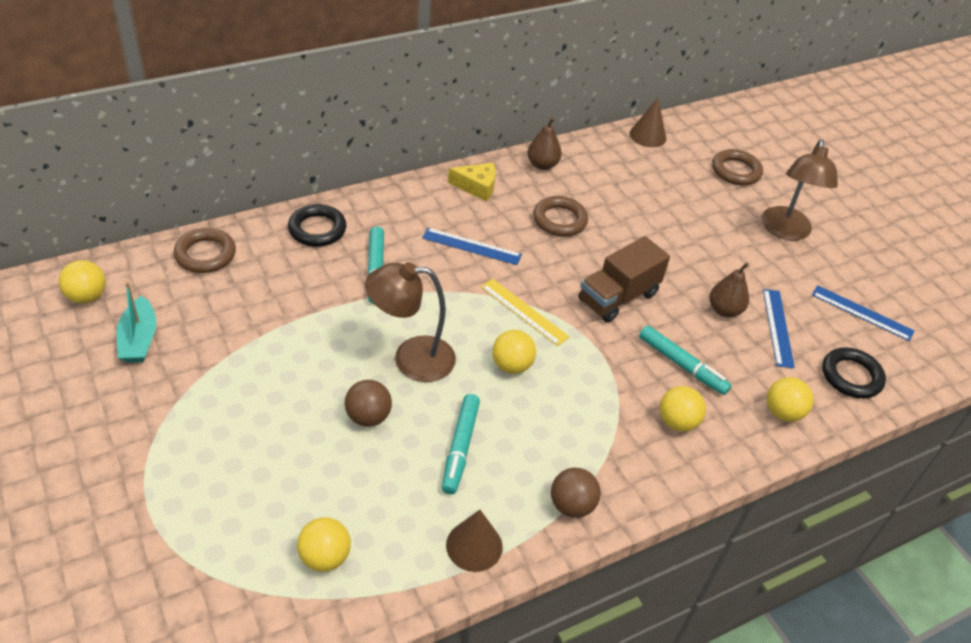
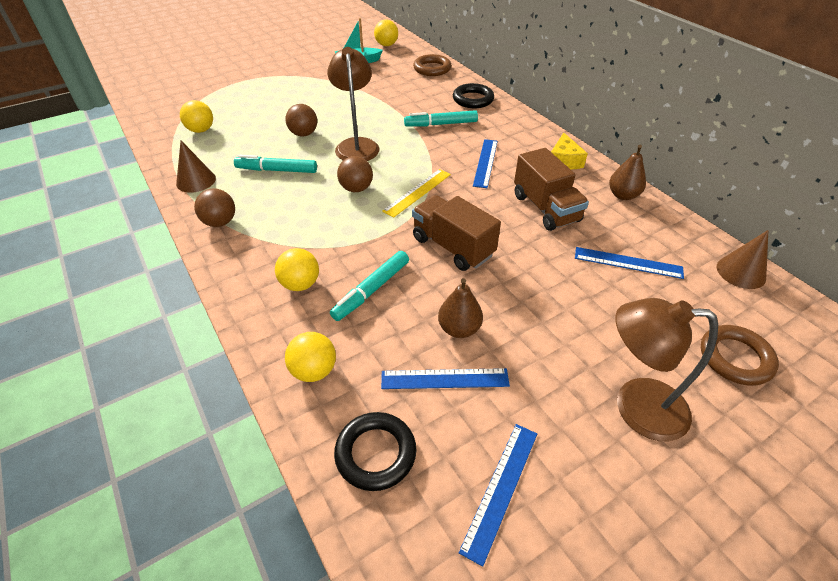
camera: 90 degrees right, 0 degrees up
(511, 365) = (356, 189): yellow ball -> brown ball
(559, 220) = (545, 208): brown ring -> brown truck
(638, 190) = (628, 263): none -> blue ruler

